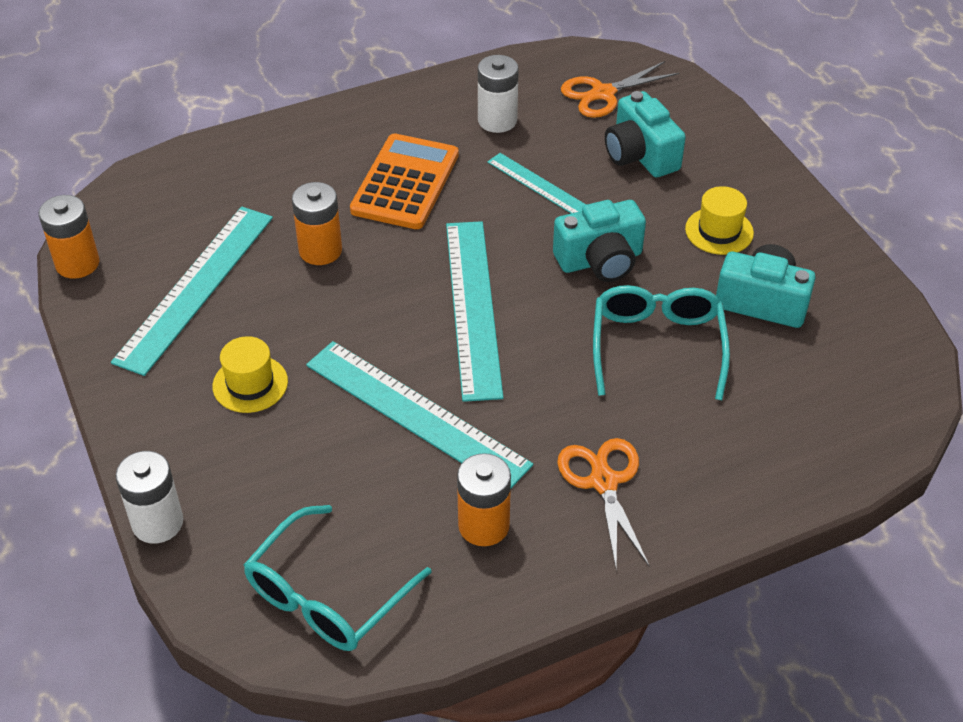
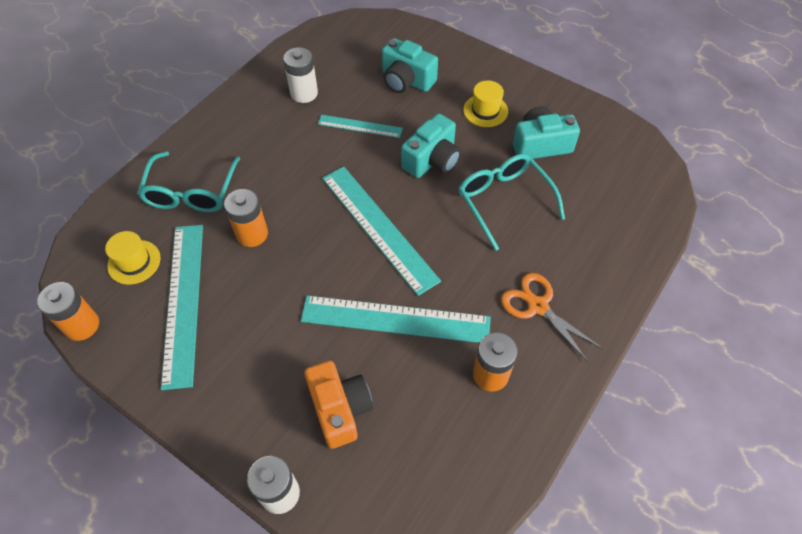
camera: 30 degrees left, 10 degrees up
(250, 384) = (272, 354): yellow hat -> yellow hat (134, 262)
(282, 474) = (340, 409): none -> orange camera
(327, 595) = (430, 480): turquoise glasses -> turquoise glasses (191, 192)
(405, 183) = (275, 161): orange calculator -> none
(603, 94) = (356, 49): orange scissors -> none

